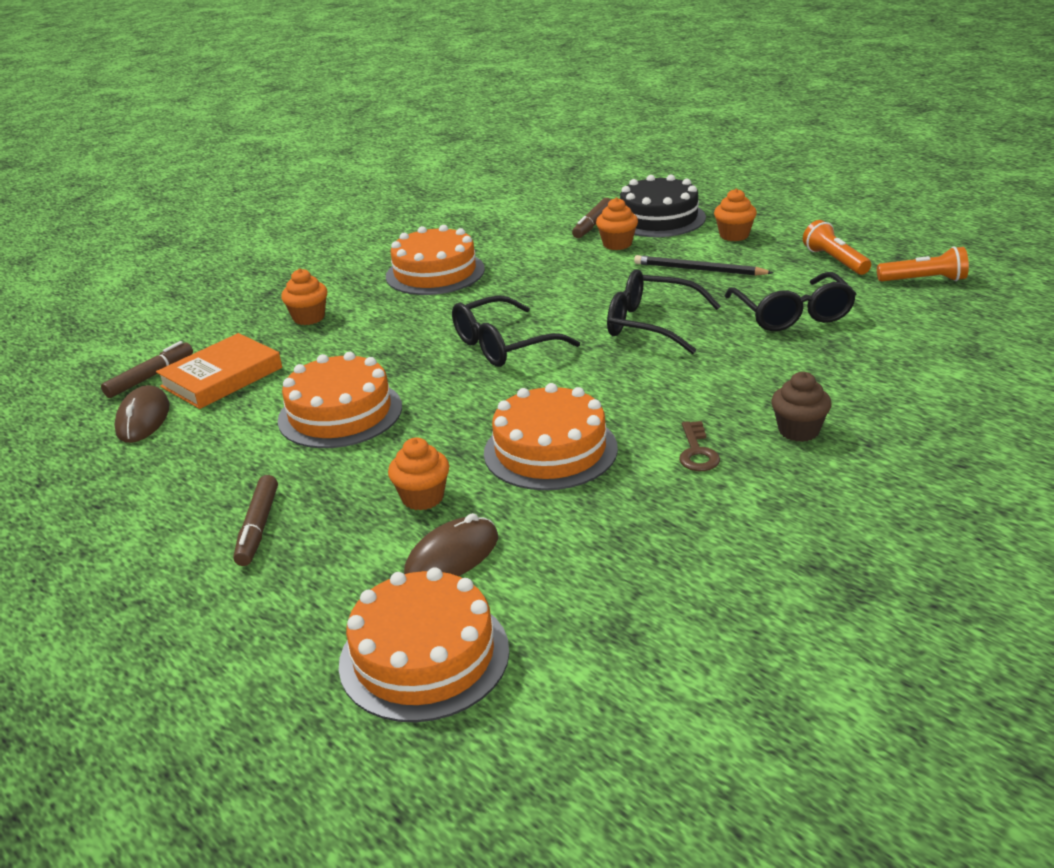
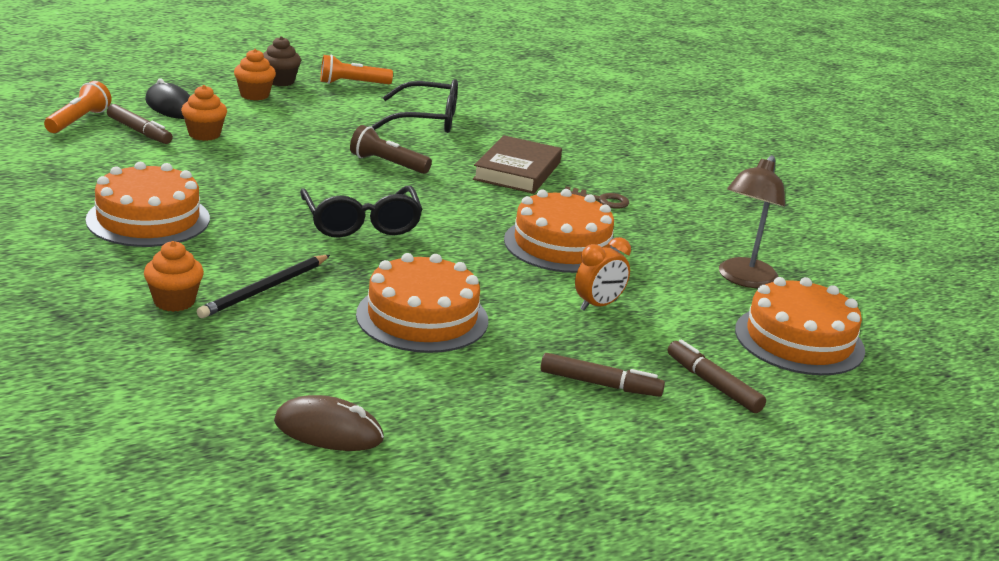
camera: 80 degrees left, 5 degrees down
(150, 377) = (218, 418): brown marker -> brown marker (713, 384)
(222, 377) = (272, 371): orange book -> none
(423, 497) = (598, 305): orange cupcake -> orange clock
(452, 556) = (686, 309): brown mouse -> none
(564, 590) = (743, 279): none -> brown lamp
(650, 324) = (387, 164): black glasses -> brown flashlight
(658, 218) = (171, 107): black cake -> black mouse
(699, 270) = (306, 123): black pencil -> black pencil (264, 289)
(718, 388) = (517, 171): none -> brown book
(798, 431) = (596, 166): brown cupcake -> brown cupcake (280, 81)
(923, 280) = (419, 74): orange flashlight -> orange flashlight (78, 121)

